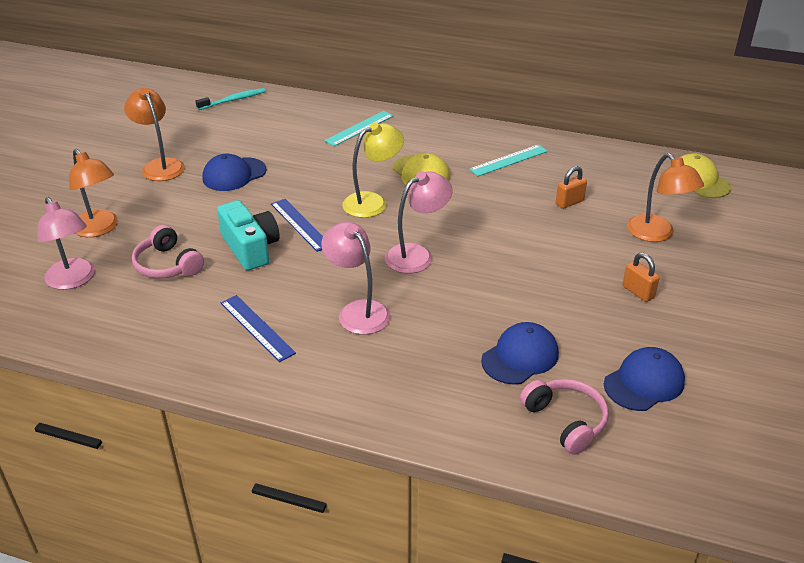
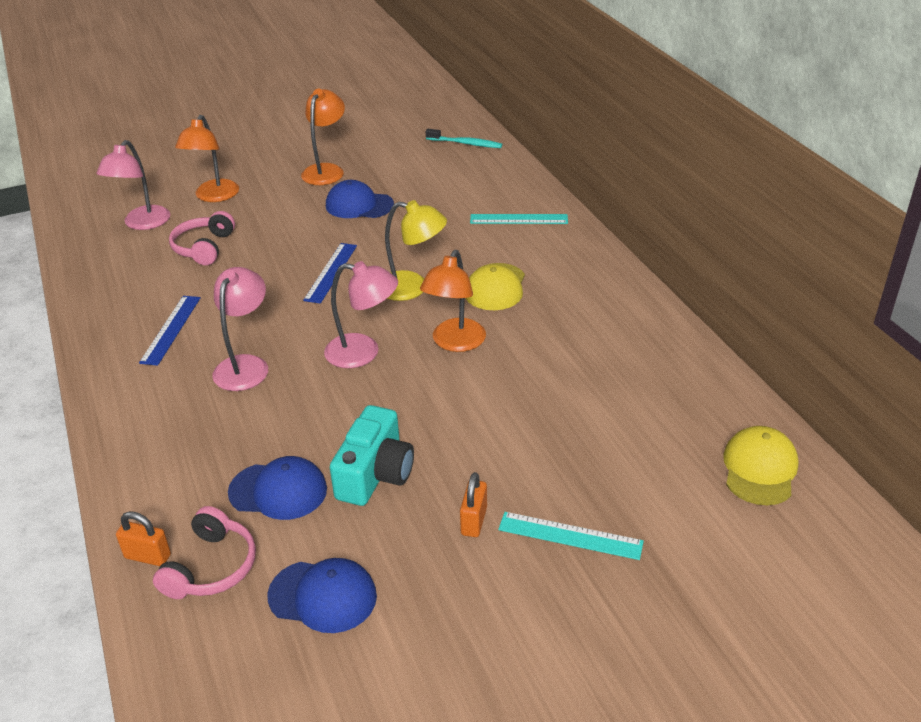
camera: 50 degrees right, 0 degrees up
(250, 248) = (269, 269): turquoise camera -> turquoise camera (375, 474)
(508, 160) = (594, 323): turquoise ruler -> turquoise ruler (570, 535)
(569, 202) = (575, 397): orange padlock -> orange padlock (148, 556)
(657, 234) = (601, 486): orange lamp -> orange lamp (455, 343)

